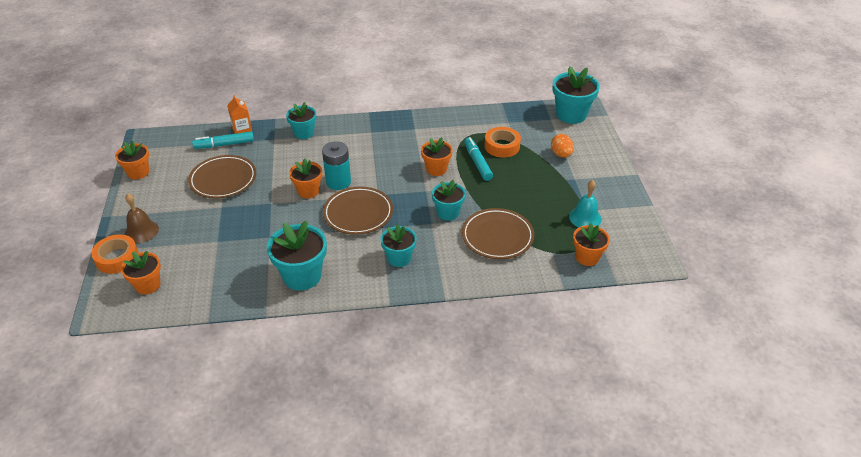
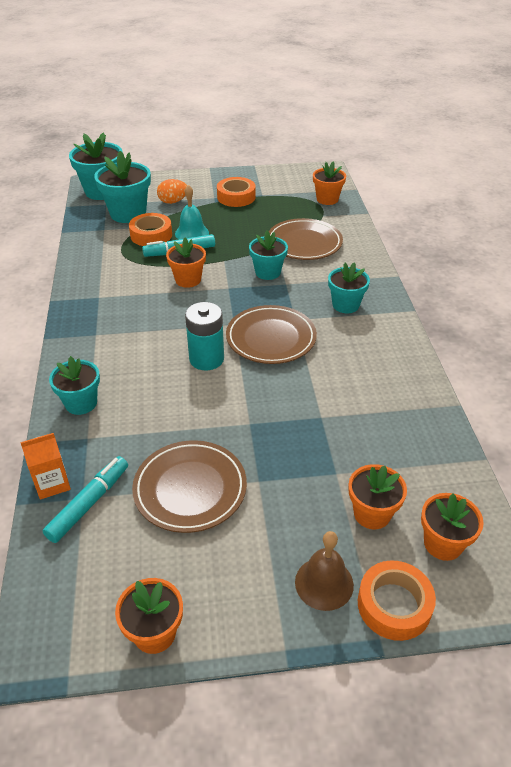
camera: 90 degrees left, 0 degrees up
(224, 144) = (89, 503): turquoise marker -> turquoise marker turned 135 degrees counterclockwise
(302, 276) = (389, 378): turquoise flower pot -> turquoise flower pot (128, 214)
(308, 191) = (224, 386): orange flower pot -> orange flower pot (372, 514)
(578, 193) = (236, 197): none -> orange tape
(585, 218) = (273, 196): turquoise bell -> turquoise bell (192, 233)

